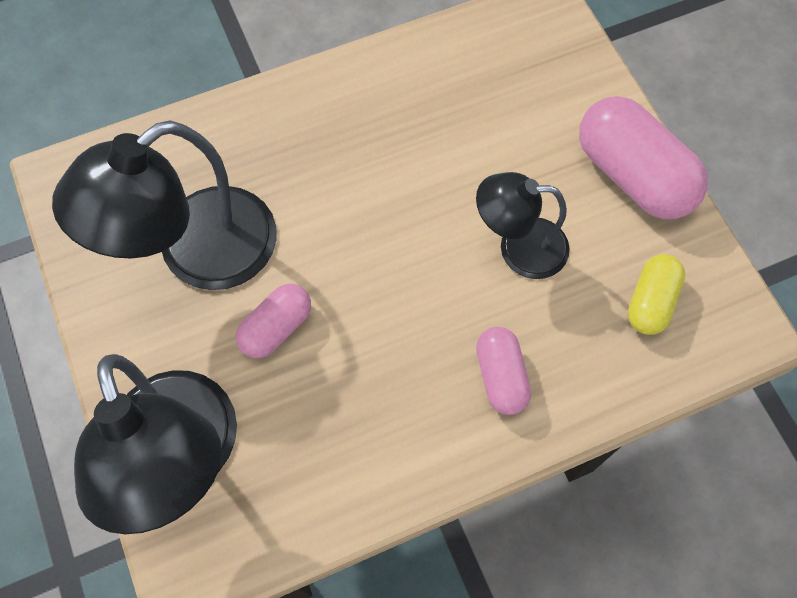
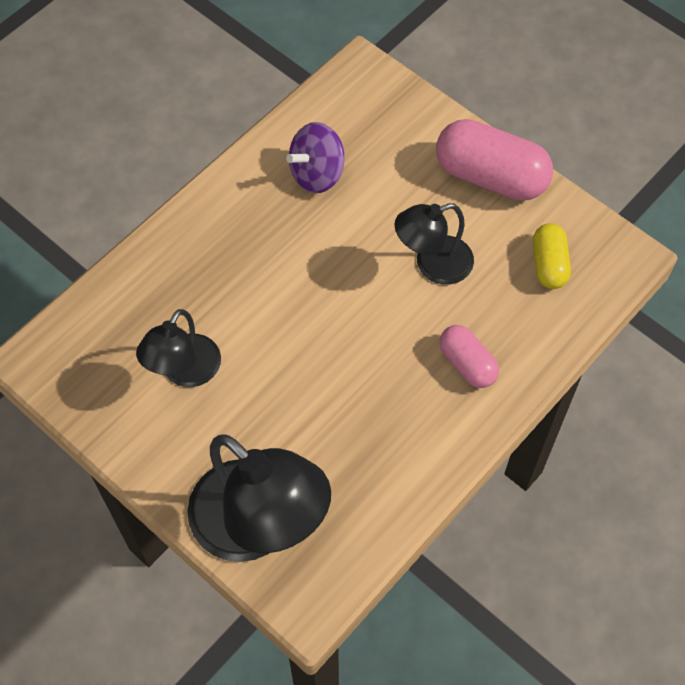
camera: 25 degrees left, 5 degrees down
(197, 254) = (184, 372): black lamp -> black lamp, size x0.59
(276, 327) = (279, 400): pink capsule -> none
(444, 99) = (317, 174): none -> purple spinning top

